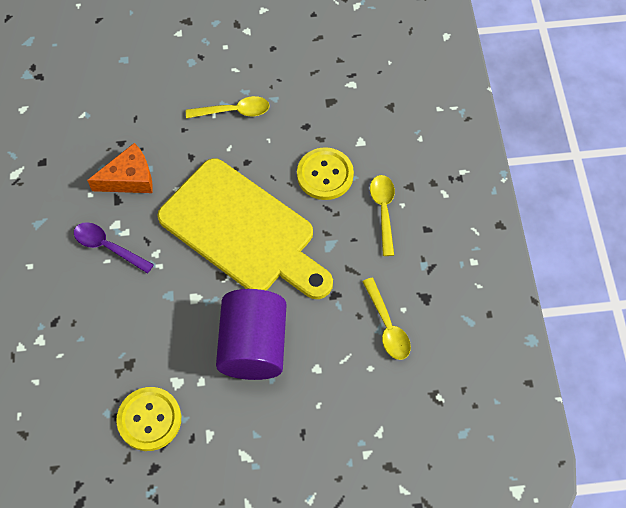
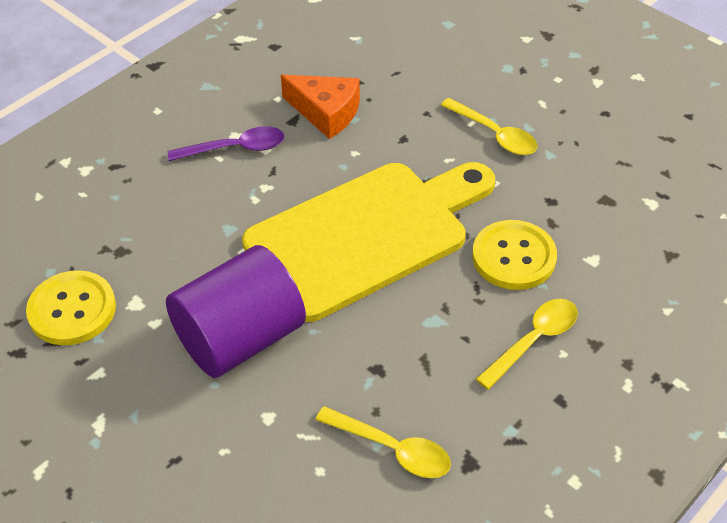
camera: 50 degrees right, 15 degrees down
(108, 247) = (235, 148): purple spoon -> purple spoon turned 90 degrees clockwise
(242, 231) = (366, 235): yellow cutting board -> yellow cutting board turned 120 degrees counterclockwise
(387, 326) = (391, 449): yellow spoon -> yellow spoon turned 90 degrees counterclockwise

